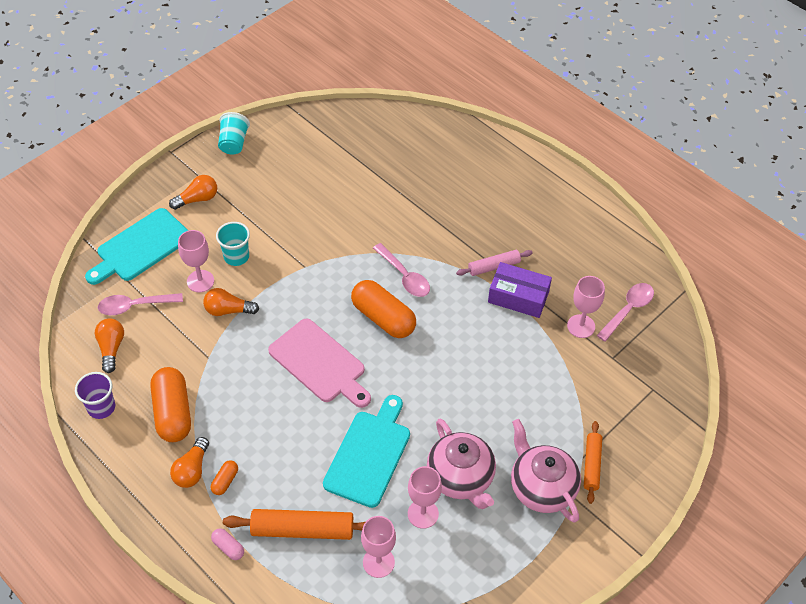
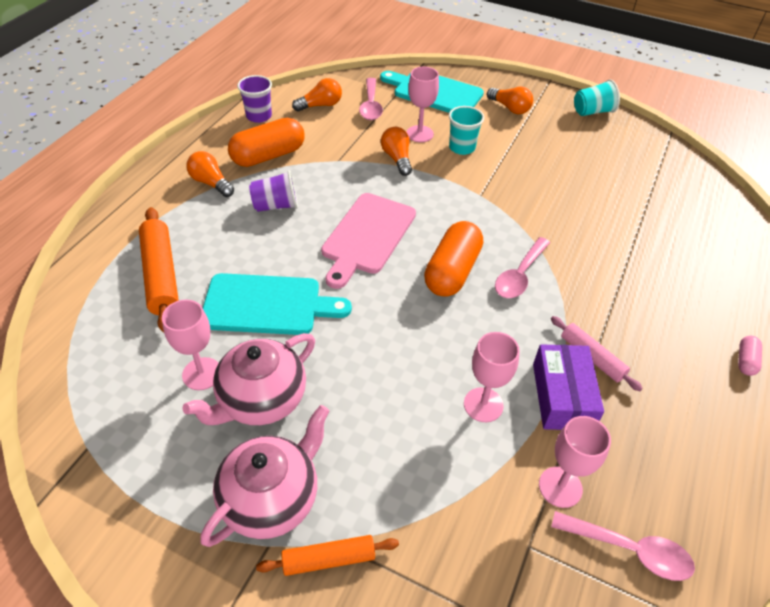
camera: 70 degrees right, 5 degrees down
(134, 306) = (371, 105): pink spoon -> pink spoon turned 150 degrees counterclockwise
(192, 470) = (211, 183): orange light bulb -> orange light bulb turned 45 degrees clockwise
(225, 481) = (204, 207): orange capsule -> none
(228, 547) = (132, 228): pink capsule -> pink capsule (745, 361)
(250, 422) = (276, 205): none -> purple cup
(378, 562) = (131, 348): pink goblet -> pink goblet (483, 405)

